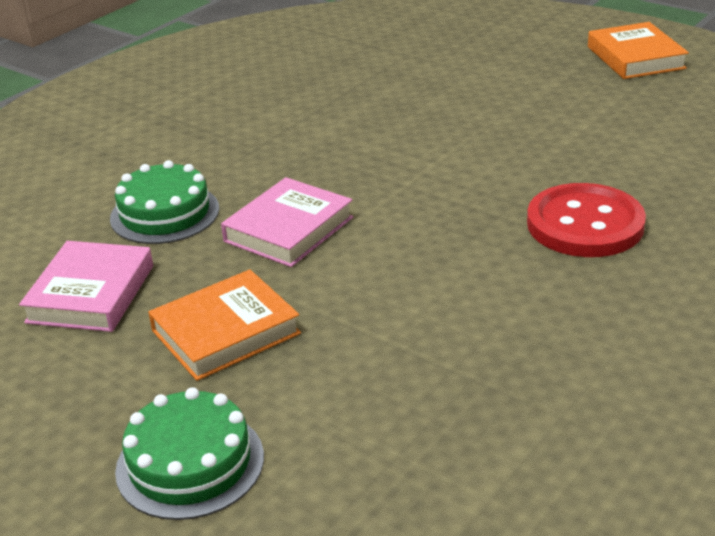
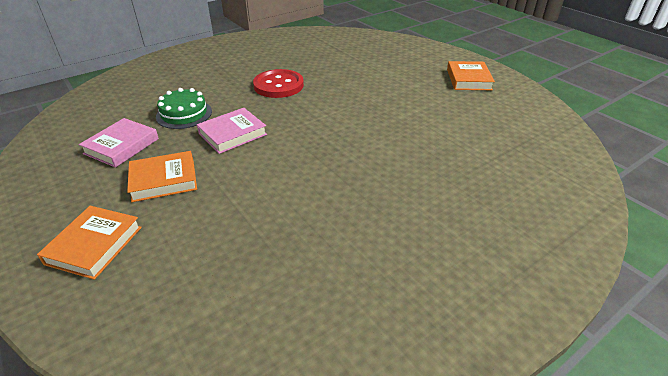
camera: 15 degrees right, 5 degrees up
(190, 463) = (94, 245): green cake -> orange book
(585, 224) = (379, 164): red button -> red button (278, 85)

